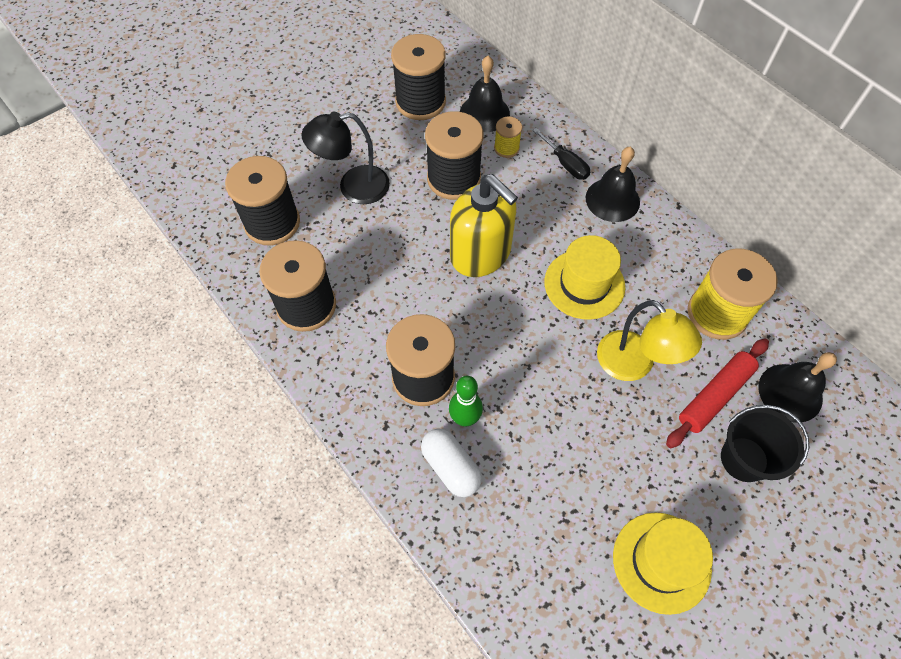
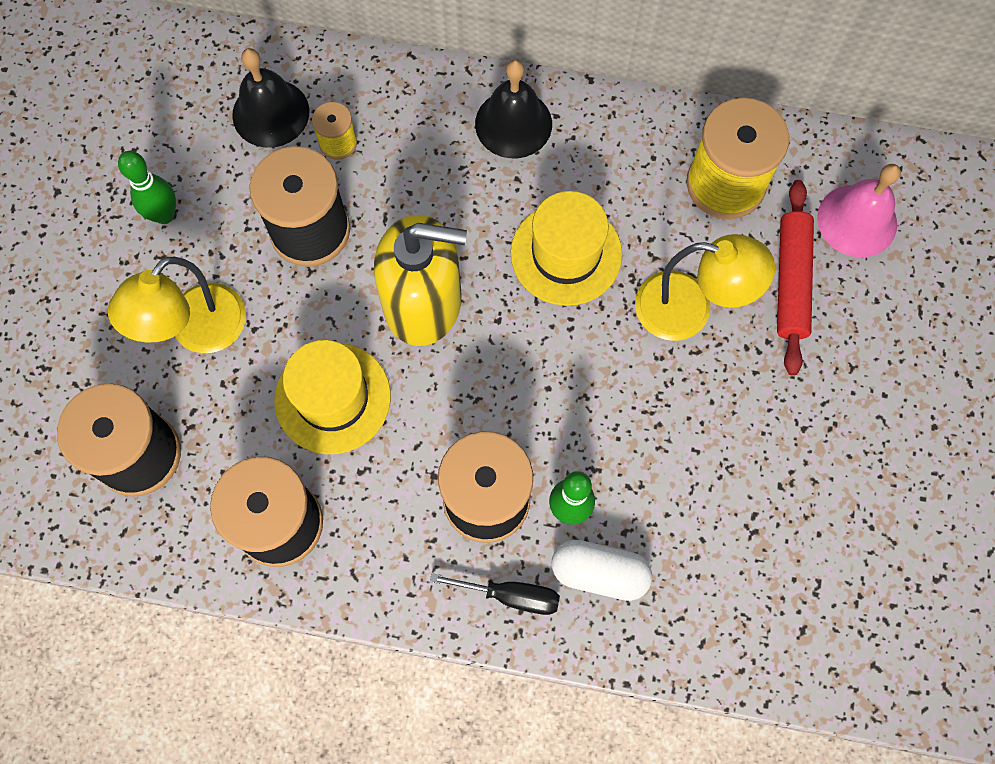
camera: 40 degrees left, 10 degrees up
(353, 187) = (197, 332): black lamp -> yellow lamp
(388, 125) = (164, 215): none -> green bowling pin
(420, 102) = (176, 153): black spool -> none
(565, 164) = (424, 114): black screwdriver -> black screwdriver (511, 595)
(661, 562) = (870, 497): yellow hat -> yellow hat (332, 398)
(744, 459) = (866, 328): black bucket -> none
(790, 392) = (857, 220): black bell -> pink bell

